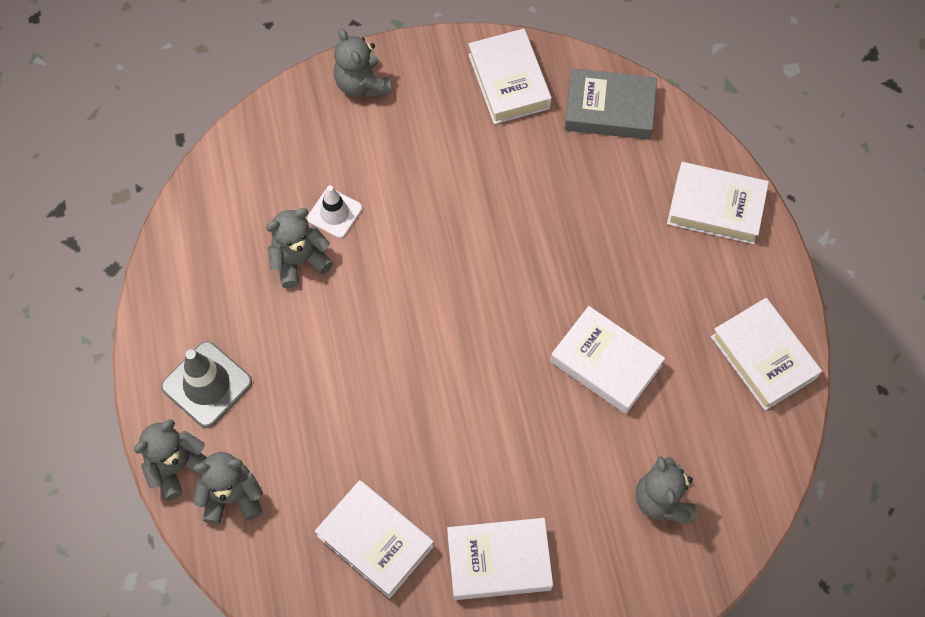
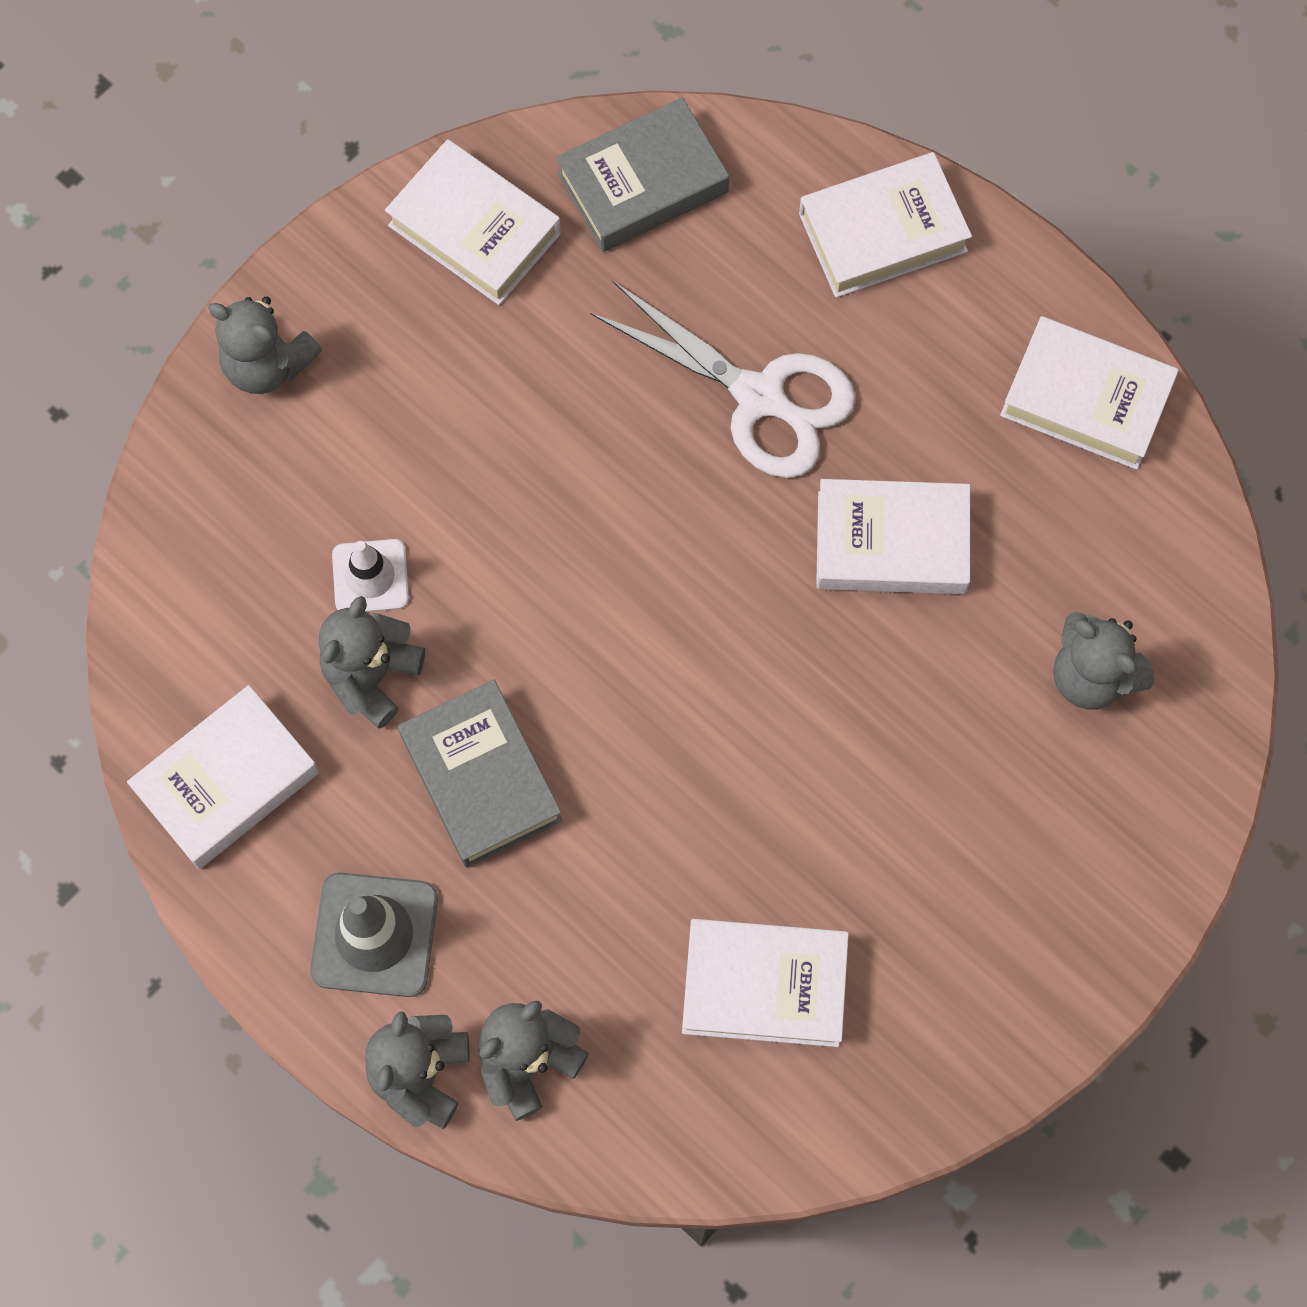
camera: 35 degrees left, 5 degrees up
(314, 343) = (481, 778): none -> grey book
(499, 561) = (943, 899): white book -> white book (227, 781)
(591, 249) = (760, 397): none -> white scissors

